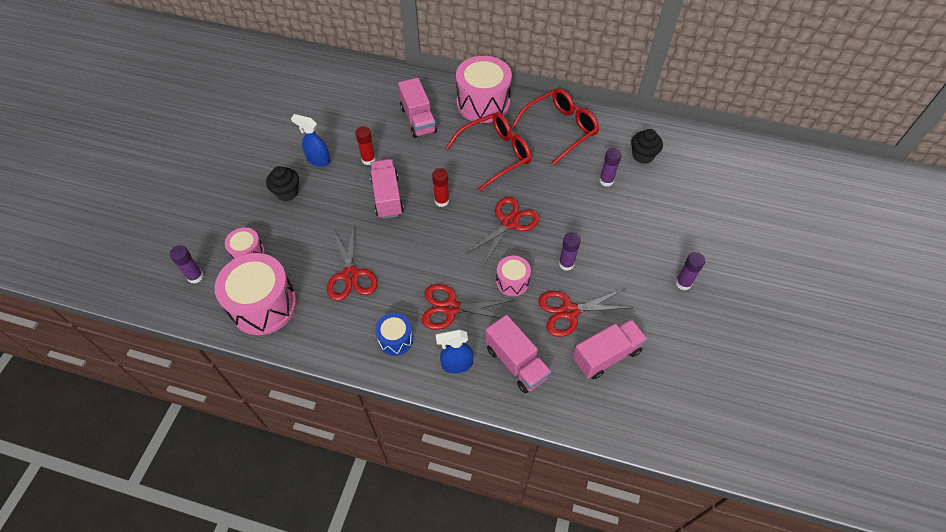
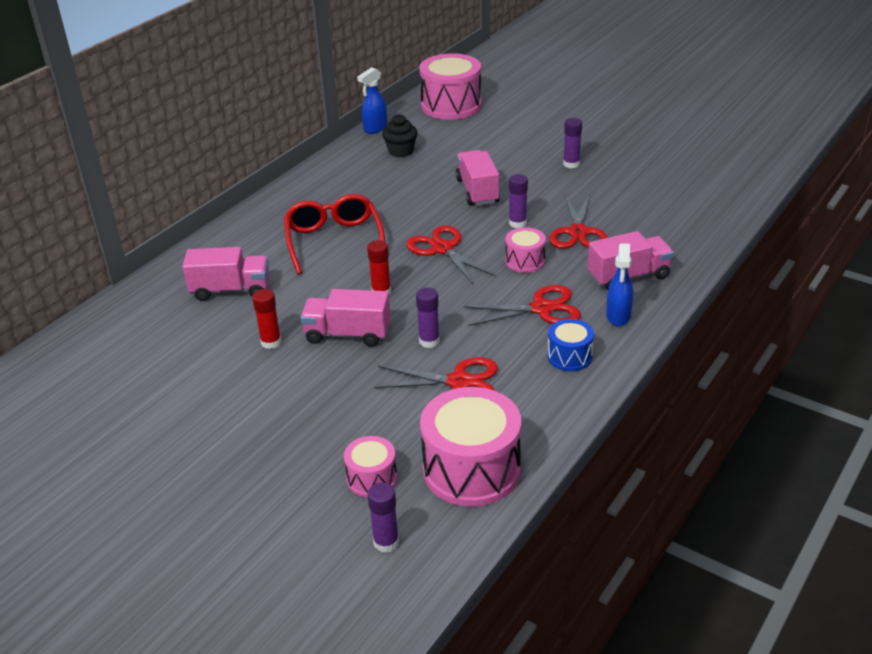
camera: 70 degrees left, 20 degrees down
(287, 192) = (280, 427): black cupcake -> none
(318, 160) = (238, 389): blue spray bottle -> blue spray bottle (375, 128)
(451, 308) = (542, 309): red scissors -> red scissors turned 120 degrees counterclockwise
(483, 103) = (243, 236): pink drum -> pink drum (451, 105)
(559, 129) = (327, 192): red glasses -> none
(606, 181) = (421, 178): purple glue stick -> purple glue stick (429, 341)
(606, 355) = (637, 221): pink truck -> pink truck (477, 191)

